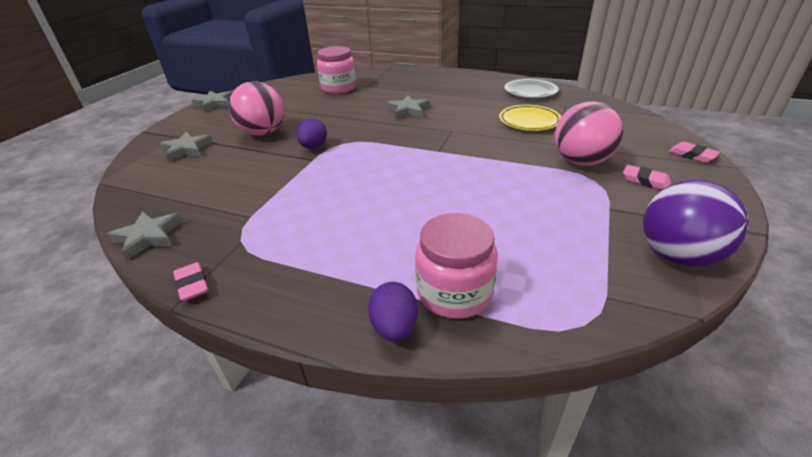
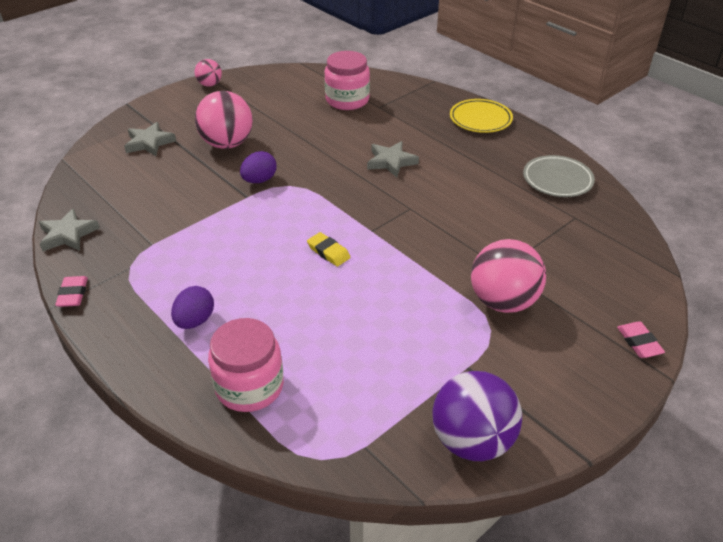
camera: 25 degrees right, 5 degrees up
(215, 104) = (210, 84): grey star -> pink ball
(394, 327) = (182, 394): purple egg -> purple egg (195, 321)
(419, 173) = (328, 252): none -> yellow eraser
(529, 121) = (507, 225): yellow plate -> yellow plate (480, 119)
(645, 181) = (543, 352): pink eraser -> none

